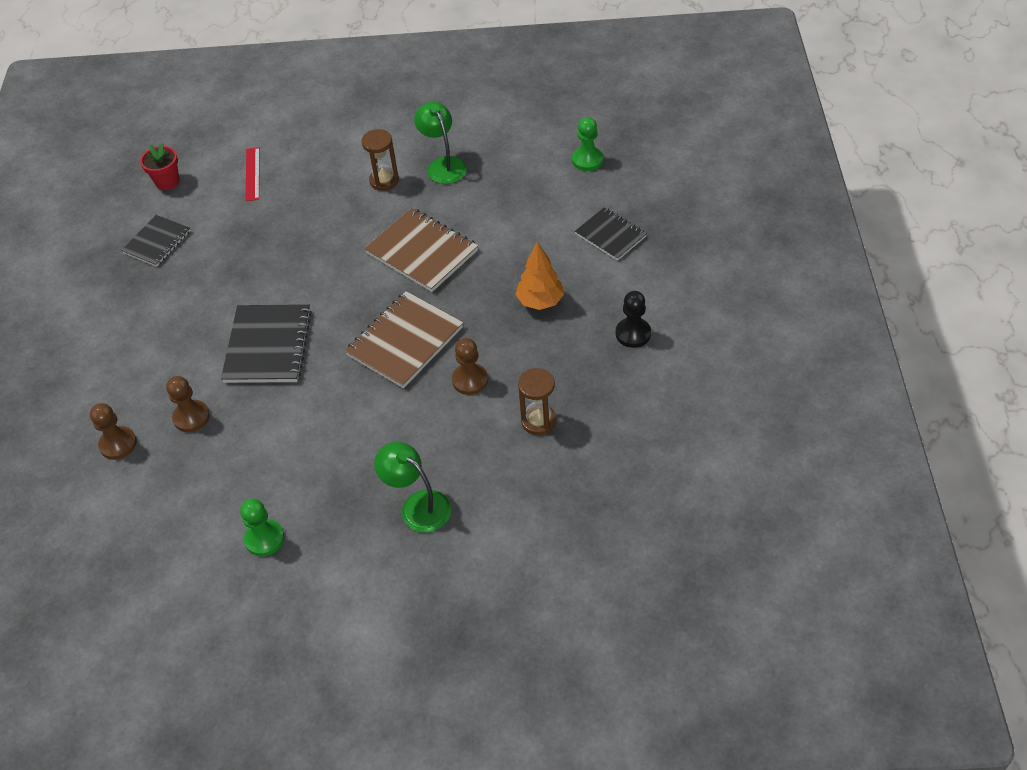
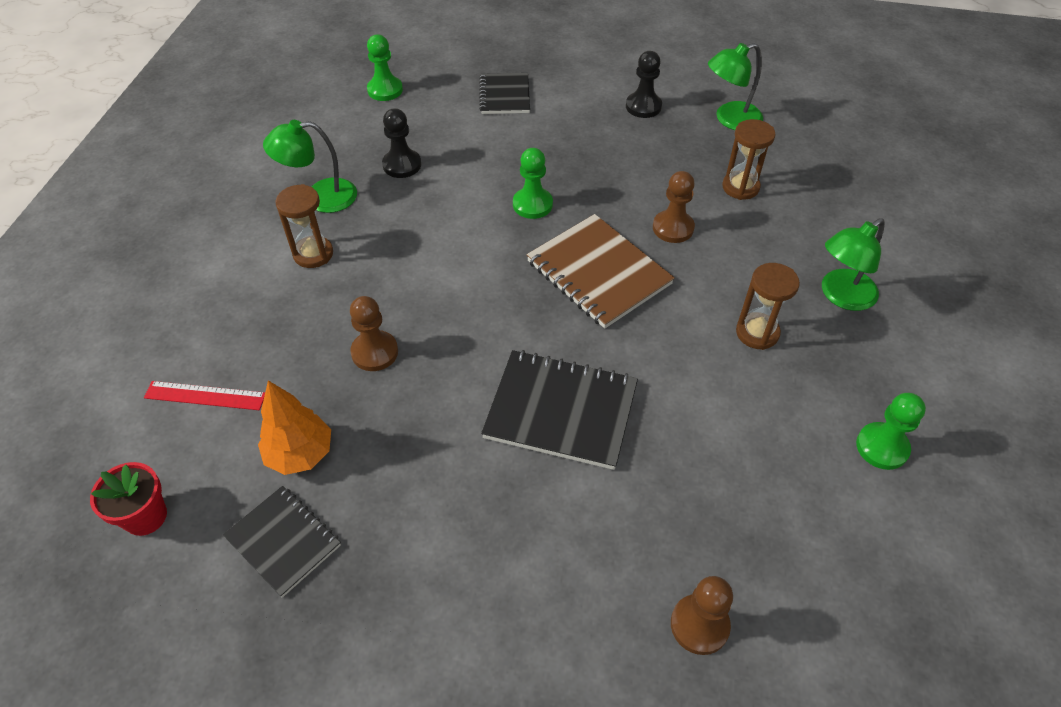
camera: 80 degrees left, 0 degrees up
(191, 417) = (667, 517): brown pawn -> brown pawn (375, 352)
(363, 450) = (757, 333): none -> brown hourglass
(422, 252) = (459, 237): brown notebook -> none
(472, 285) = (532, 204): none -> green pawn
(494, 197) = (402, 165): none -> black pawn
(540, 301) = (577, 158): orange tree -> orange tree (300, 454)
(610, 235) = (504, 95): black notebook -> black notebook turned 60 degrees counterclockwise
(638, 402) = (730, 119): none -> green lamp

